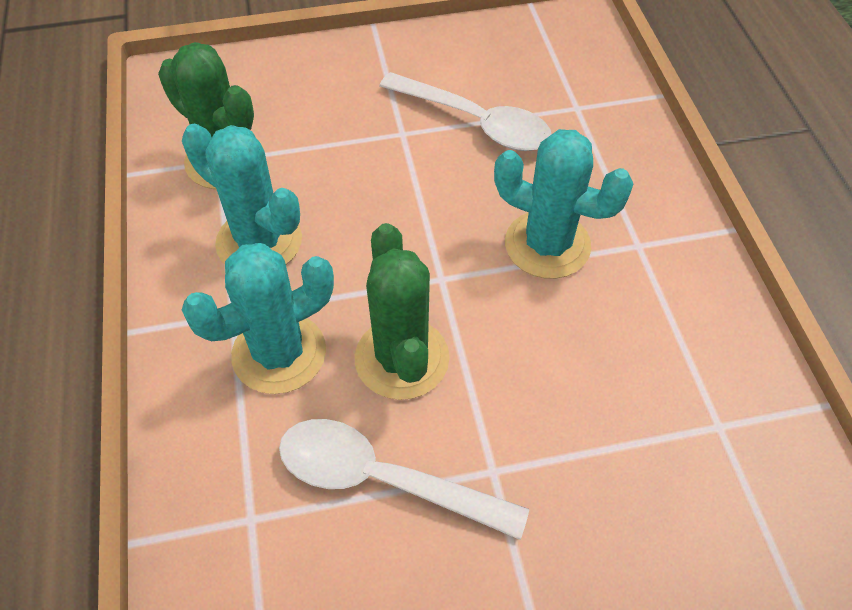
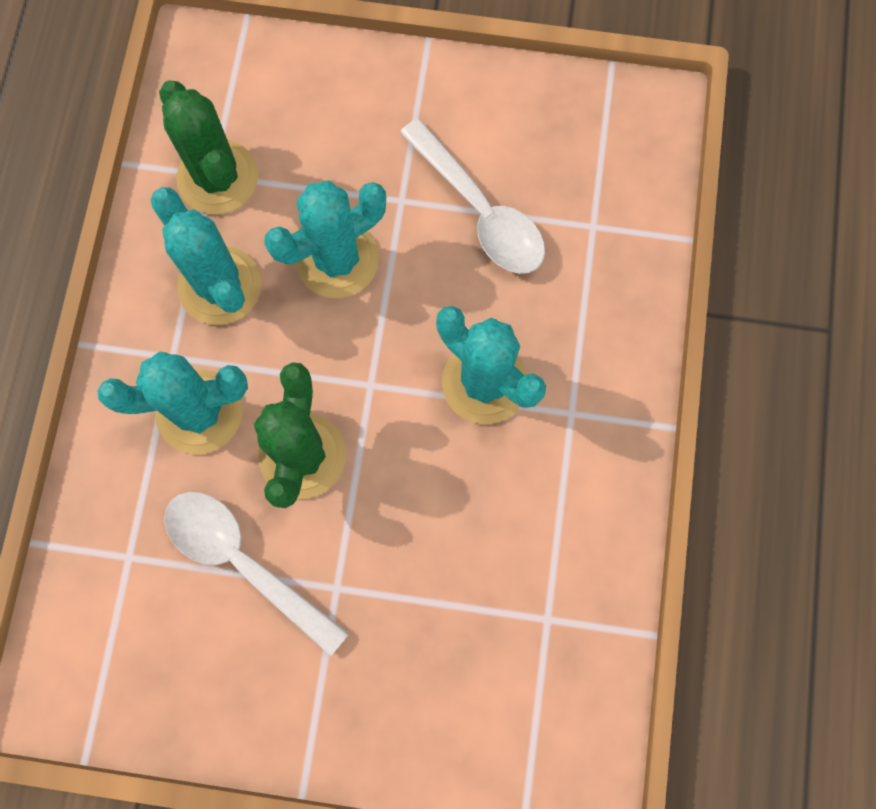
camera: 20 degrees right, 20 degrees up
(364, 191) = (337, 260): none -> turquoise cactus

